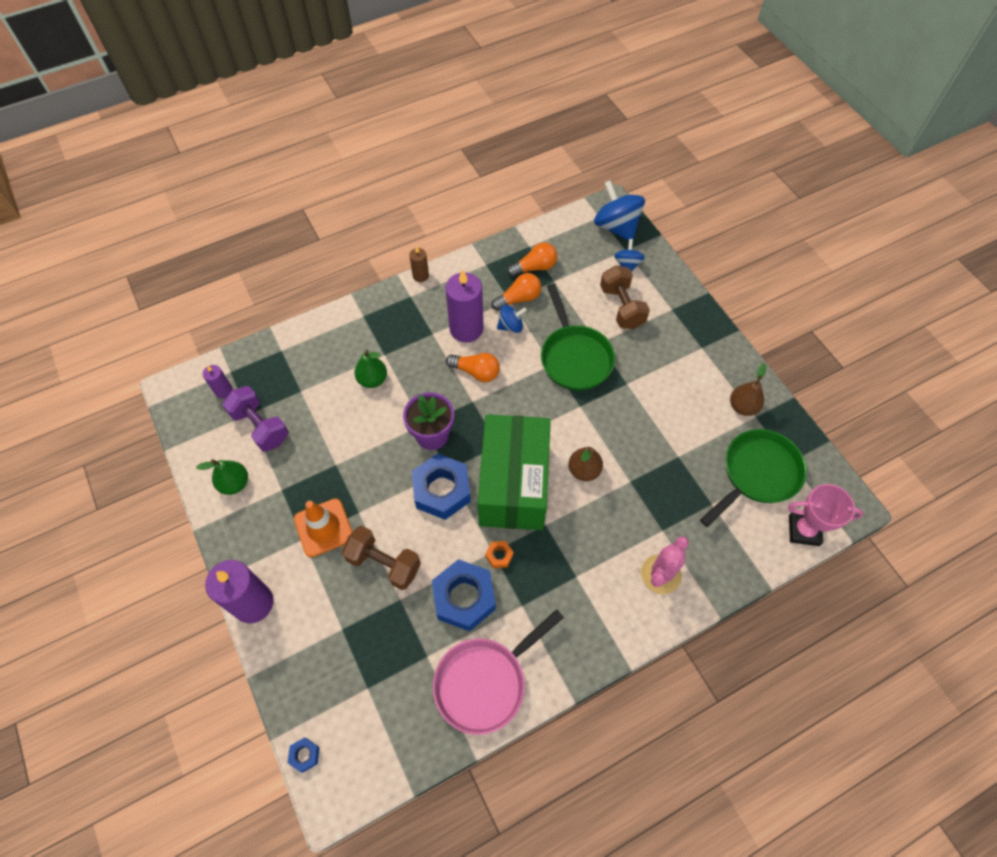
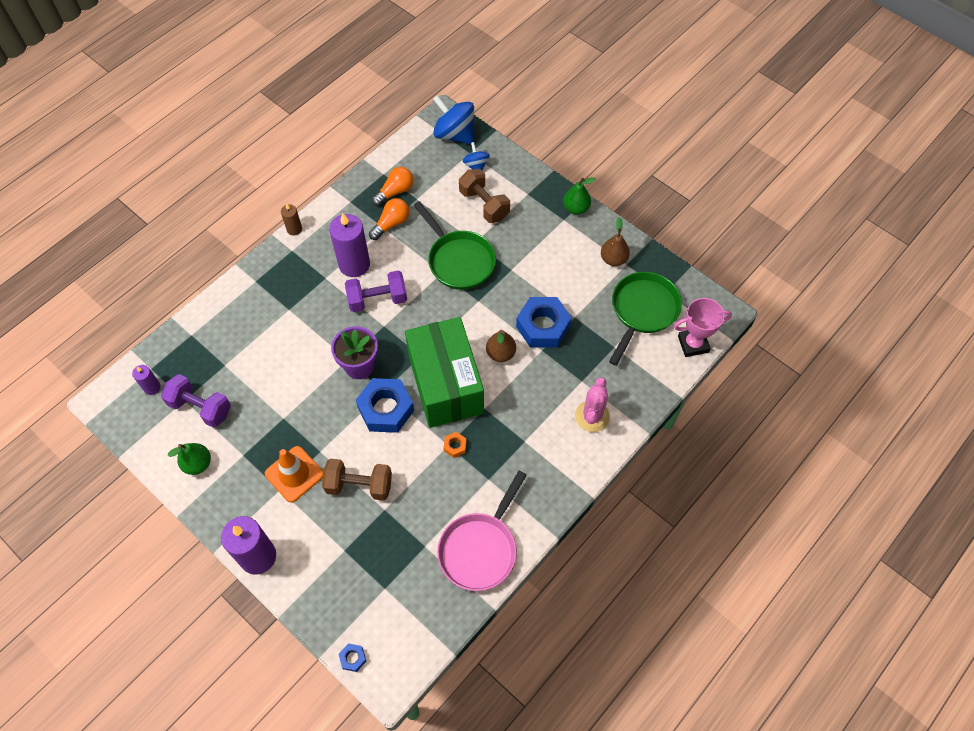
camera: 20 degrees left, 0 degrees up
(372, 380) = (287, 335): green pear -> green pear (576, 208)
(464, 598) = (438, 489): blue nut -> blue nut (543, 326)
(476, 372) = (377, 299): orange light bulb -> purple dumbbell
(511, 326) = (393, 250): blue spinning top -> none

